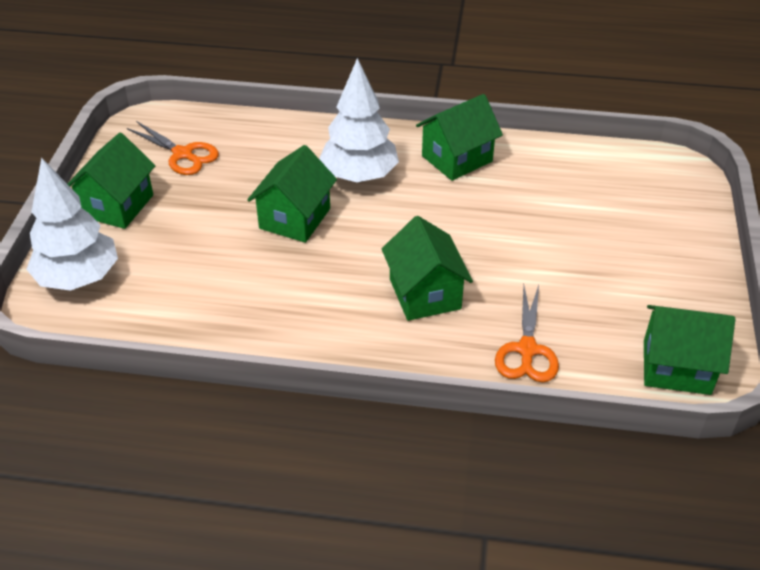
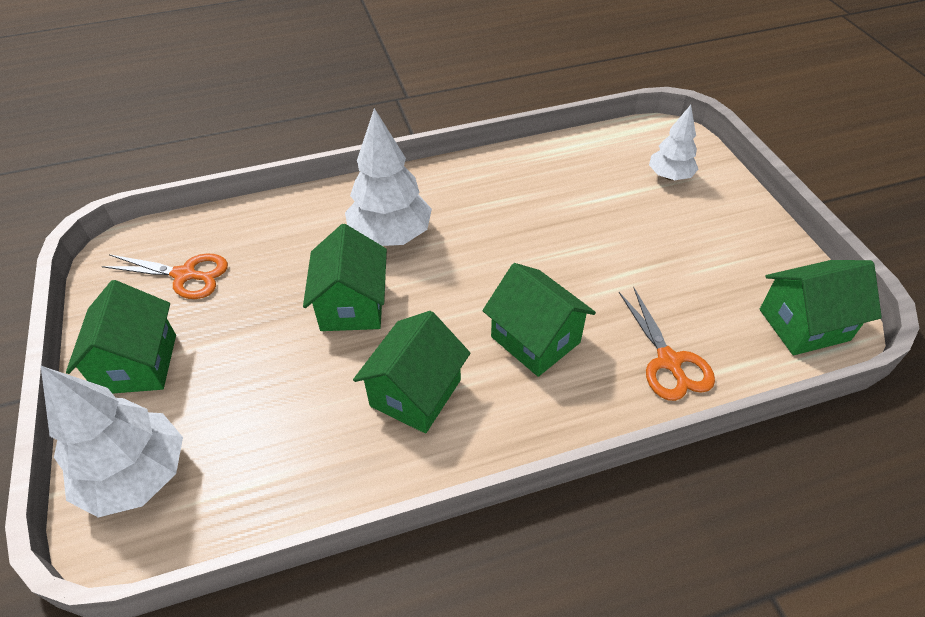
camera: 25 degrees left, 5 degrees up
(457, 159) = (473, 187): green house -> green house (415, 393)
(650, 206) = (670, 176): none -> white tree

